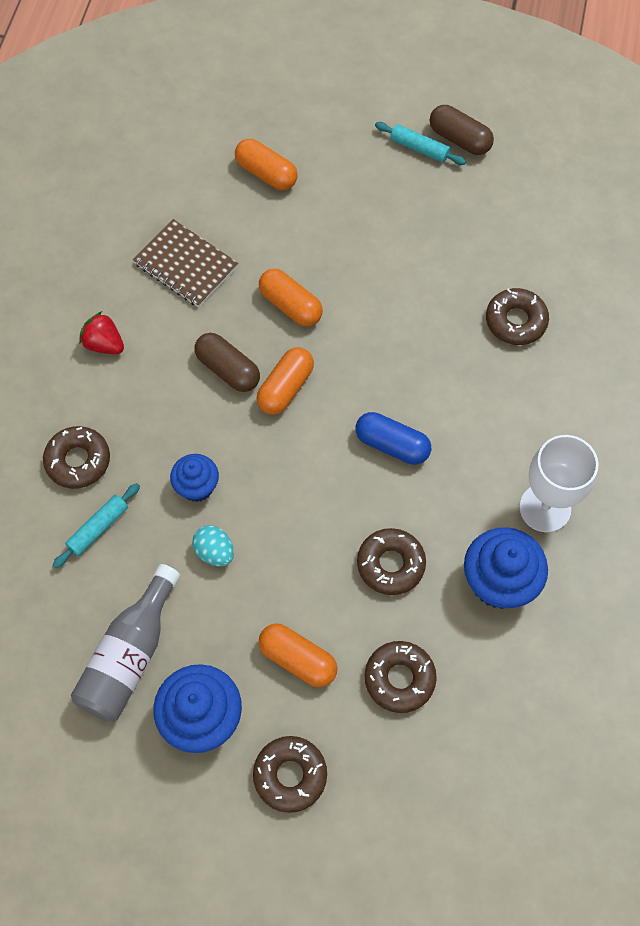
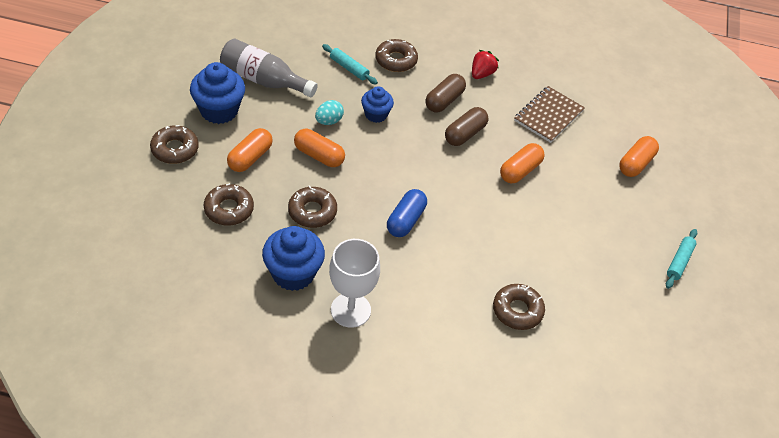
camera: 85 degrees right, 15 degrees down
(285, 388) = (451, 164): orange capsule -> orange capsule (319, 155)
(459, 139) = (695, 291): brown capsule -> brown capsule (444, 100)

